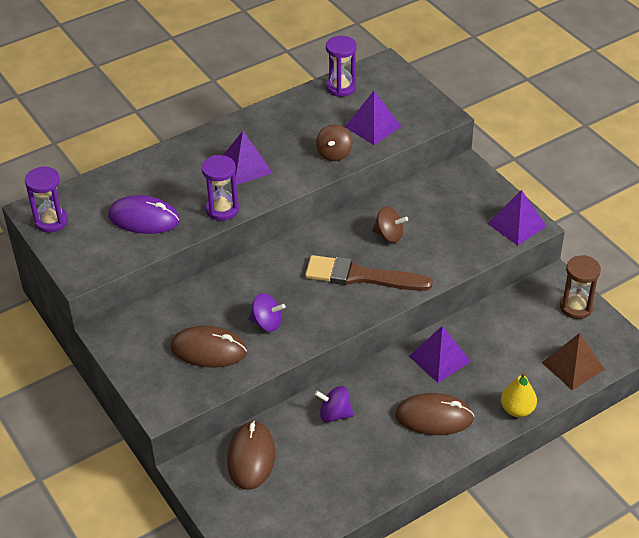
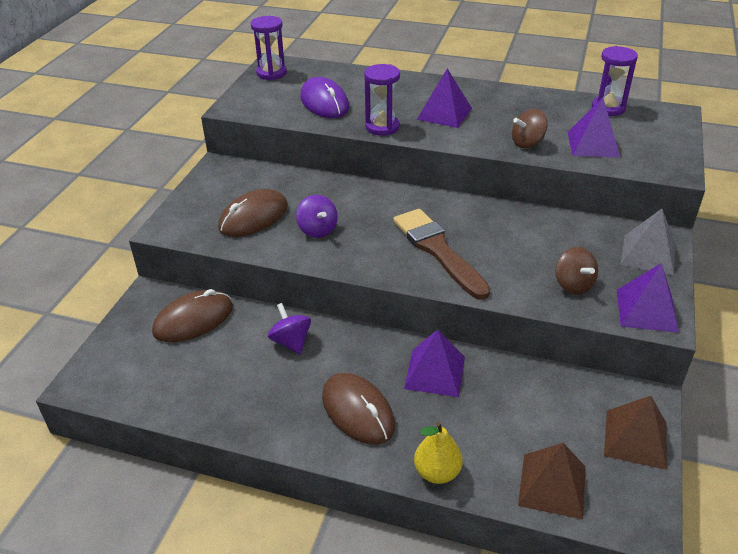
camera: 50 degrees right, 5 degrees down
(208, 350) = (253, 217): brown mouse -> brown mouse turned 75 degrees clockwise
(389, 235) = (508, 239): brown spinning top -> brown spinning top (573, 285)
(473, 185) = (648, 254): none -> grey pyramid
(576, 307) = (635, 439): brown hourglass -> brown pyramid

